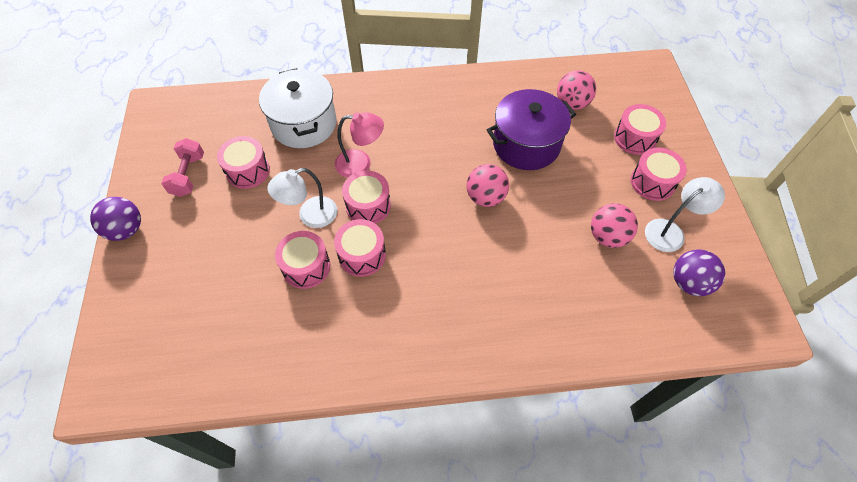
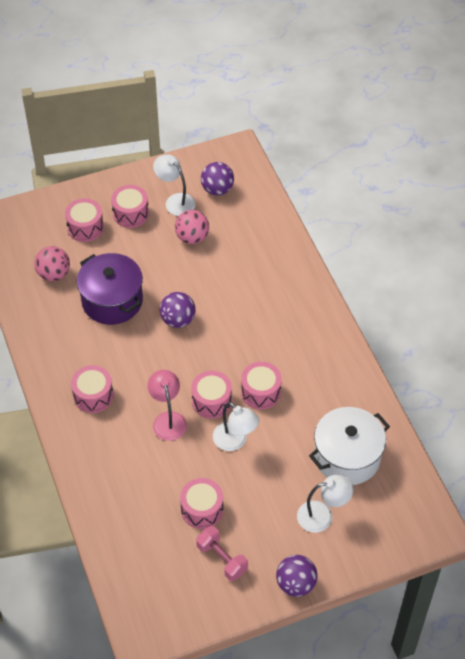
camera: 105 degrees left, 5 degrees down
(183, 275) = (322, 515): none -> white lamp
(188, 175) = (222, 559): pink dumbbell -> pink dumbbell turned 60 degrees clockwise
(304, 124) = (132, 482): white pot -> white pot (347, 457)
(306, 267) = (284, 428): pink drum -> pink drum (93, 396)
(485, 197) = (178, 320): pink ball -> purple ball

